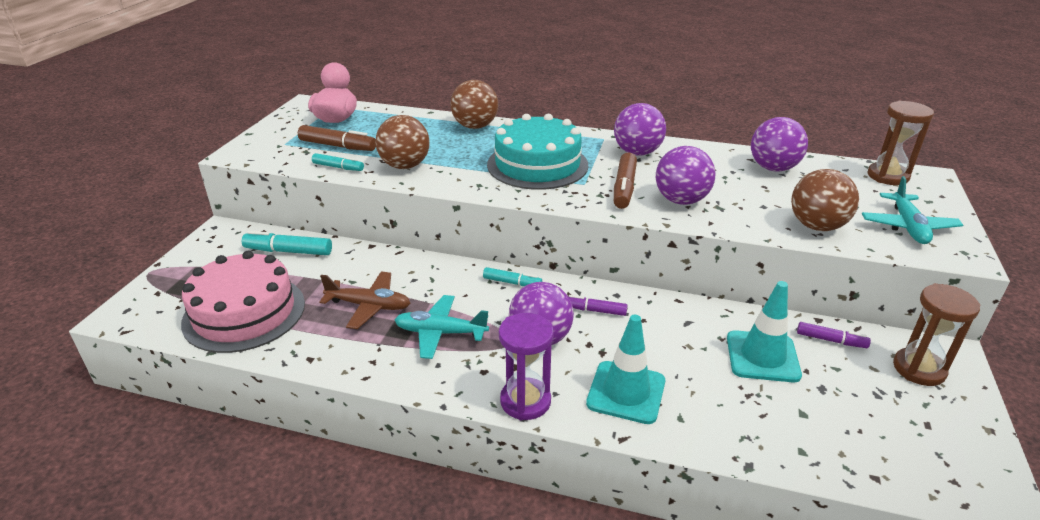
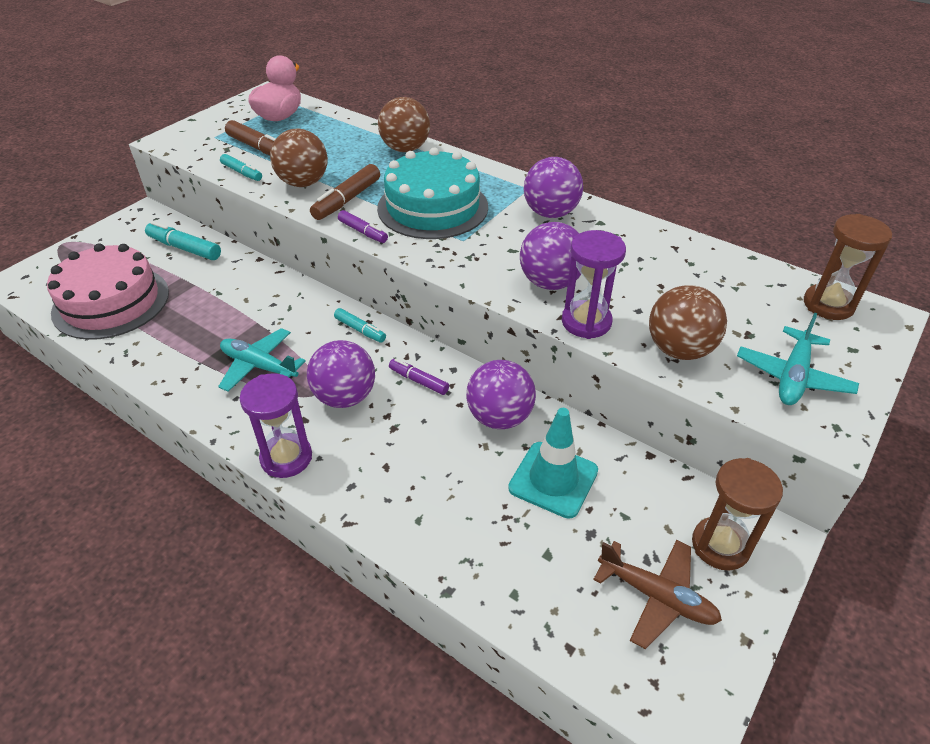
camera: 20 degrees right, 10 degrees up
(369, 306) = (216, 322): brown plane -> brown plane (656, 596)
(624, 188) = (500, 254): brown marker -> brown marker (347, 200)
(626, 392) = (385, 477): turquoise traffic cone -> none
(733, 222) = (586, 322): none -> purple hourglass
(773, 168) = (692, 264): purple ball -> purple ball (499, 417)
(831, 340) = (644, 483): purple marker -> purple marker (363, 232)

